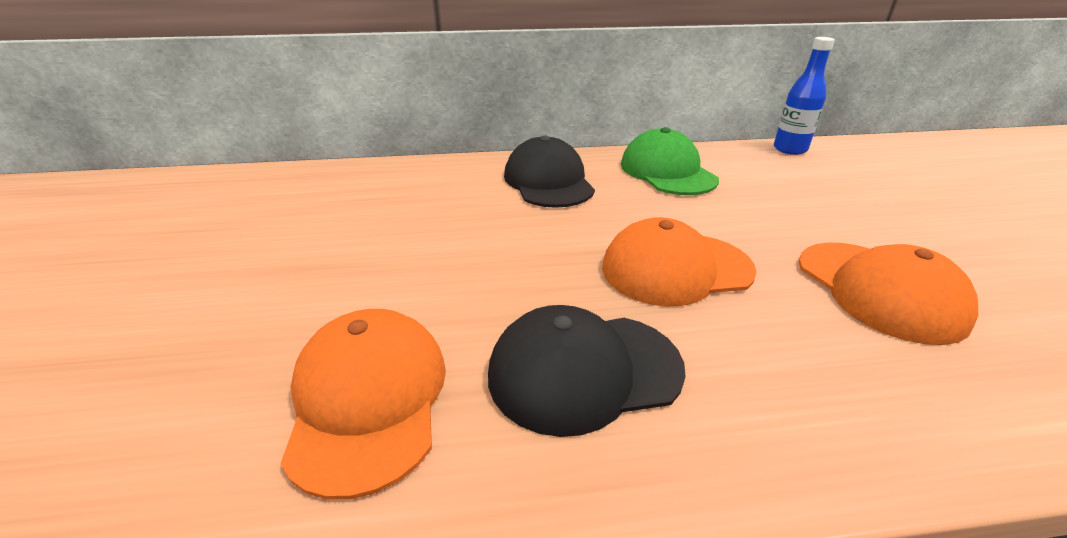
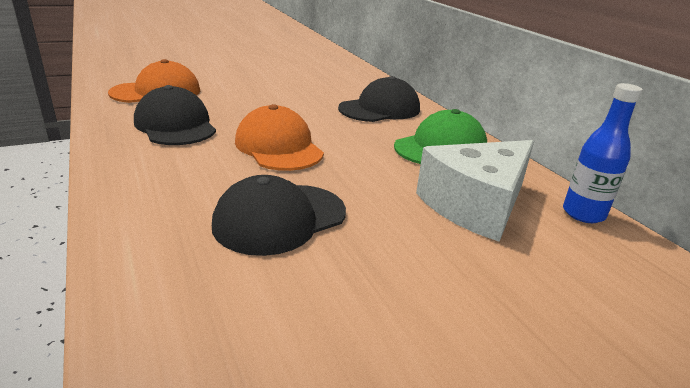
camera: 70 degrees right, 5 degrees down
(794, 183) = (476, 205): none -> white cheese
(878, 290) = (279, 218): orange cap -> black cap

